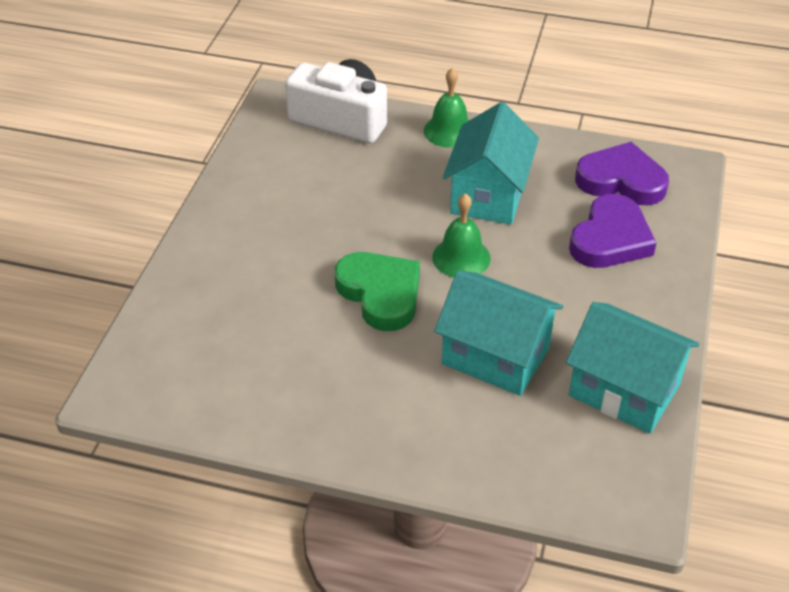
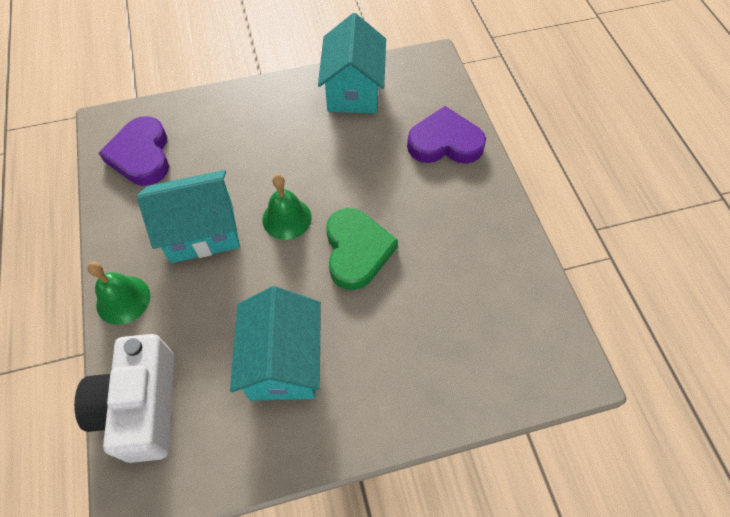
camera: 120 degrees left, 15 degrees up
(380, 293) = (357, 251): green heart -> green heart turned 150 degrees clockwise
(495, 356) = (369, 159): turquoise house -> turquoise house (283, 361)
(610, 239) = (215, 140): purple heart -> purple heart (445, 142)

